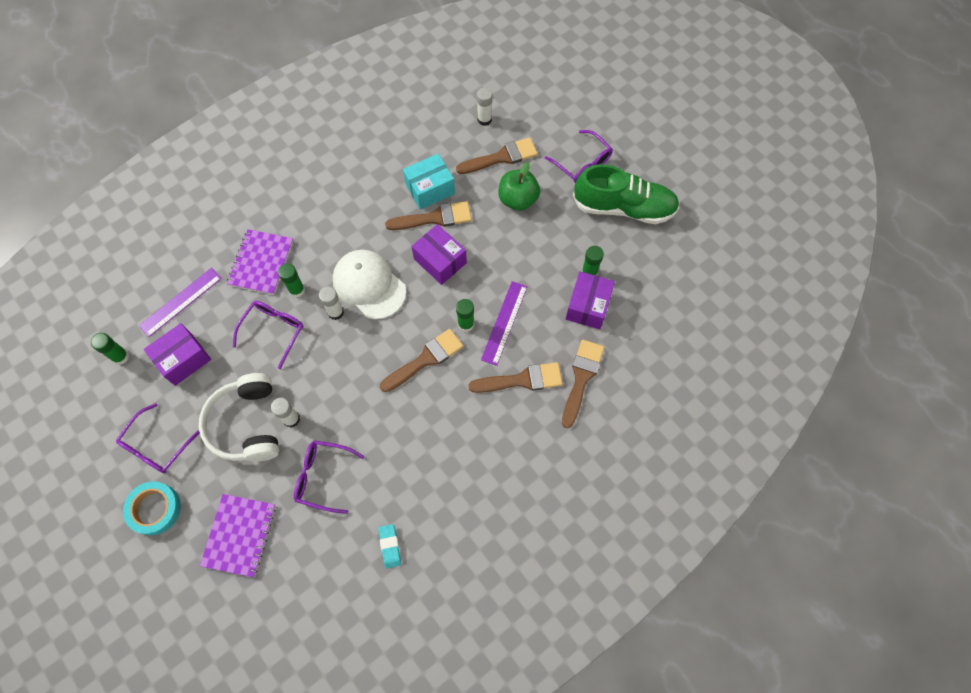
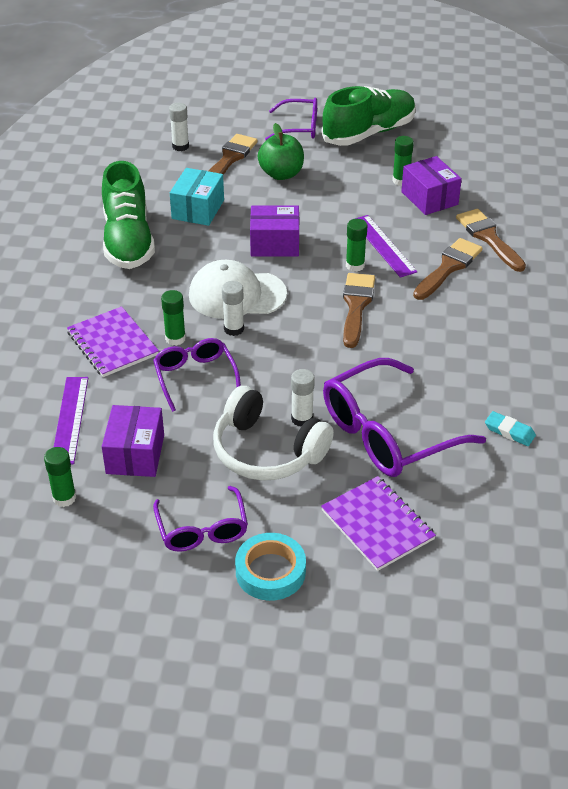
camera: 45 degrees left, 25 degrees down
(323, 477) = (389, 433): purple glasses -> purple glasses, size x1.71
(360, 182) = (128, 240): none -> green shoe
(434, 218) = (229, 223): brown brush -> none

